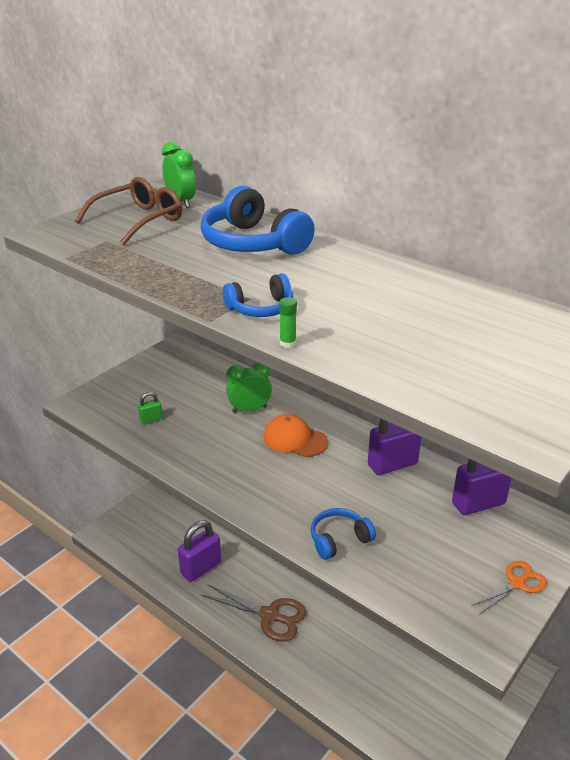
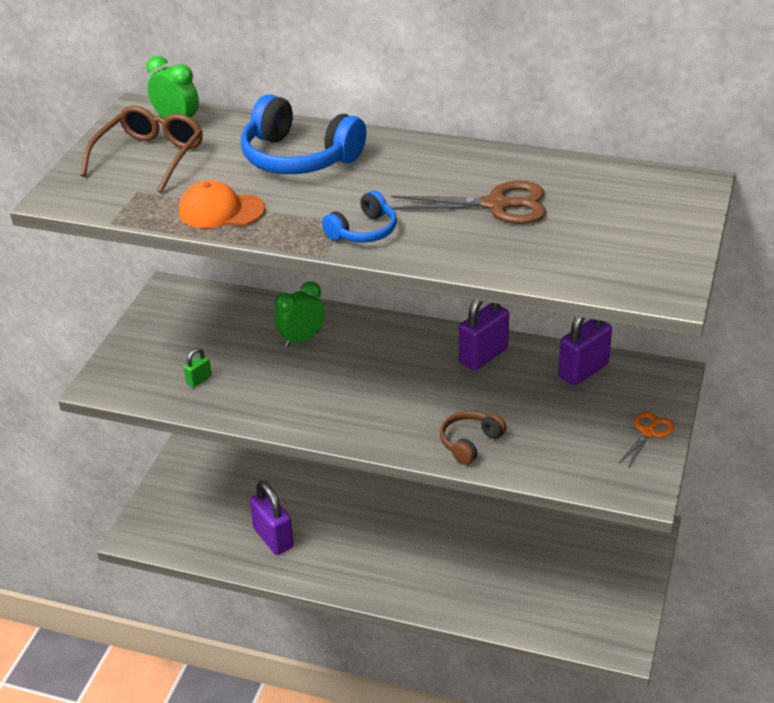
camera: 20 degrees left, 5 degrees up
(201, 568) = (273, 538): purple padlock -> purple padlock turned 60 degrees counterclockwise
(269, 615) = (375, 561): brown scissors -> brown scissors (496, 205)
(287, 343) = (414, 261): green glue stick -> none
(295, 439) = (370, 358): orange cap -> orange cap (221, 211)
(339, 539) = (470, 443): blue headphones -> brown headphones

